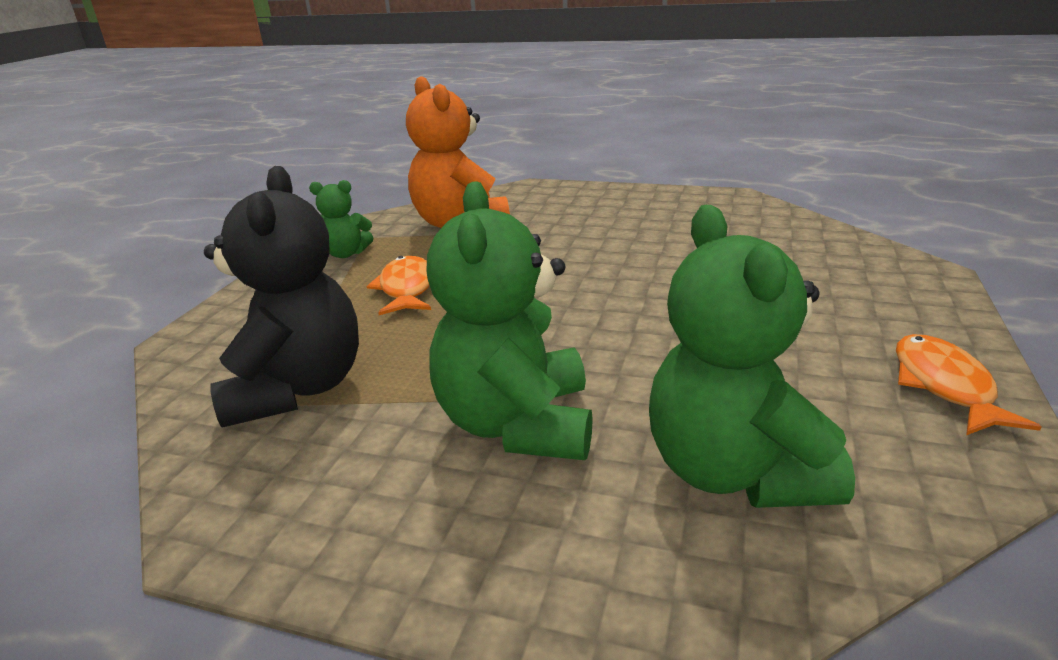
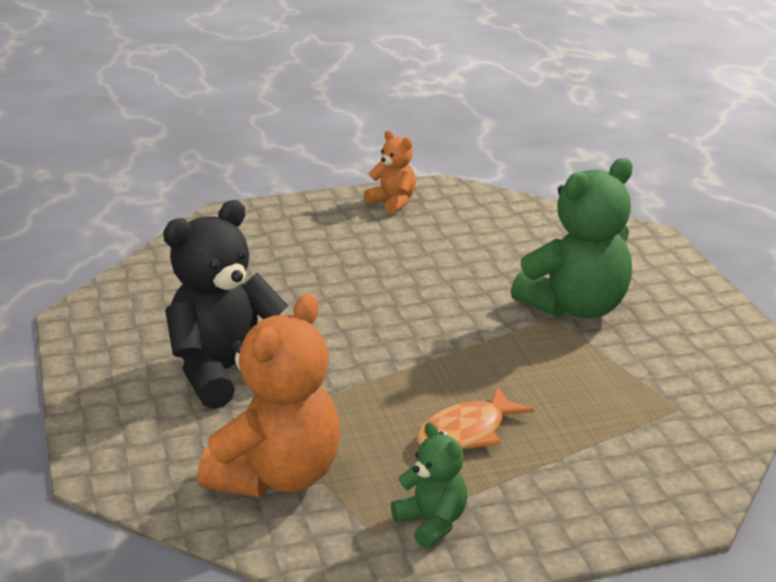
camera: 125 degrees left, 0 degrees up
(297, 388) = (652, 406): black teddy bear -> black teddy bear (225, 372)
(734, 471) = (535, 241): green teddy bear -> none
(944, 386) = (393, 202): orange fish -> orange teddy bear

